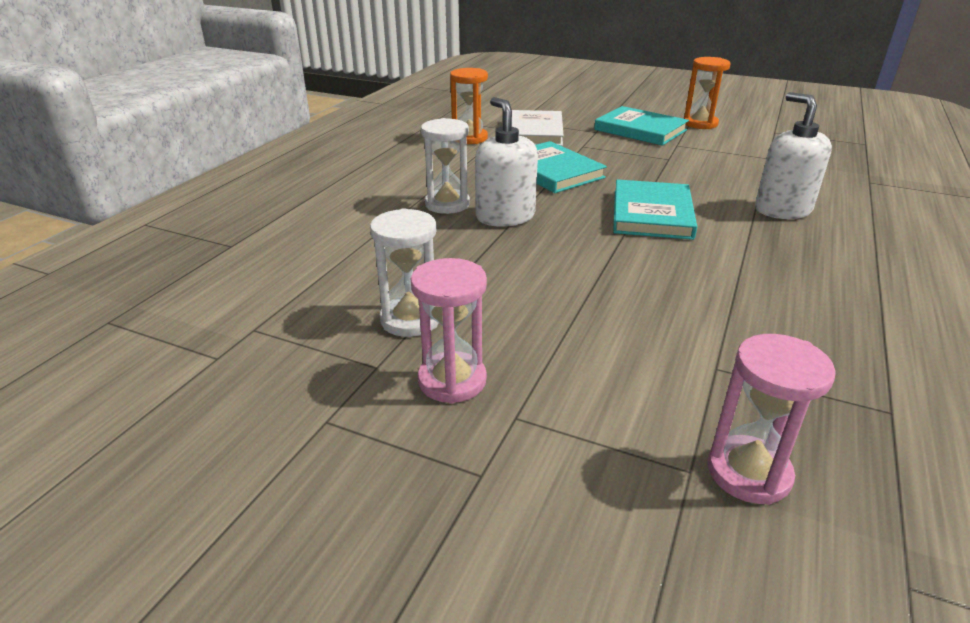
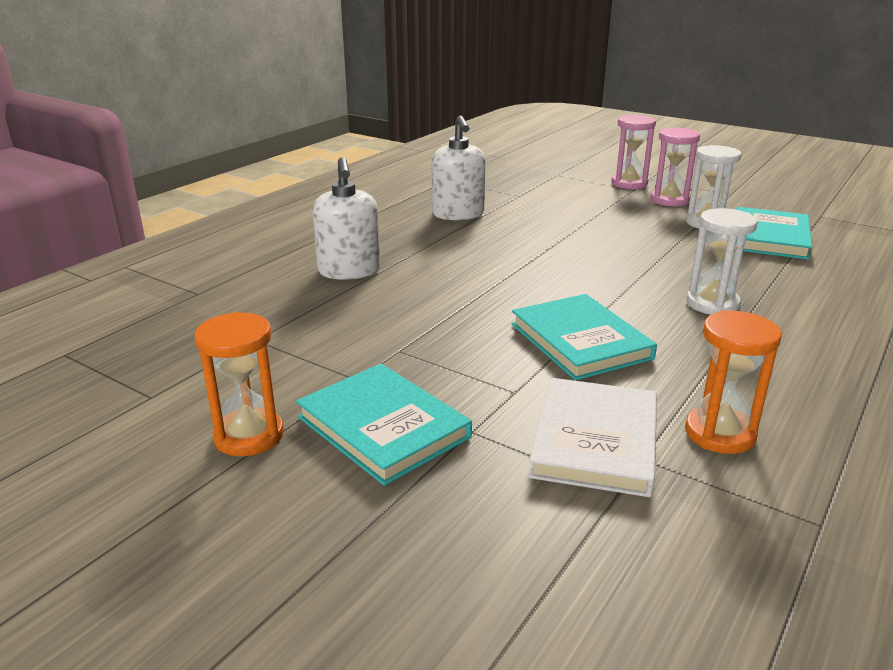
camera: 170 degrees left, 5 degrees down
(505, 216) = (644, 285): white soap dispenser -> white soap dispenser (458, 214)
(652, 214) = (487, 276): turquoise book -> turquoise book (769, 237)
(748, 473) = (532, 173): pink hourglass -> pink hourglass (629, 183)

